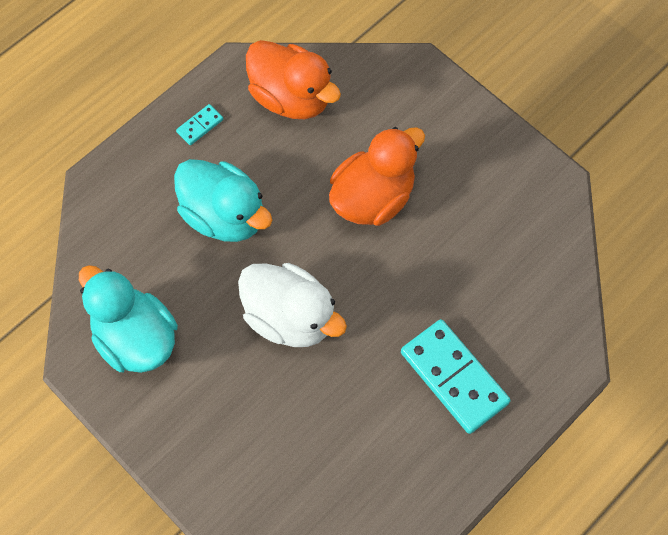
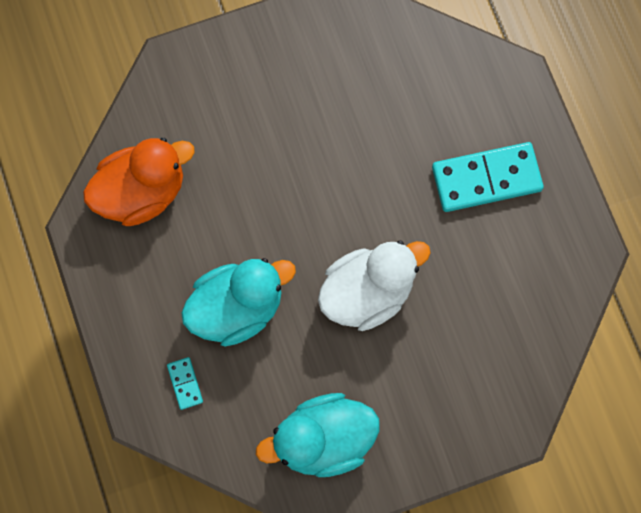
camera: 65 degrees left, 10 degrees up
(200, 126) = (129, 290): turquoise domino -> turquoise domino (185, 383)
(373, 198) = (284, 166): orange duck -> none

